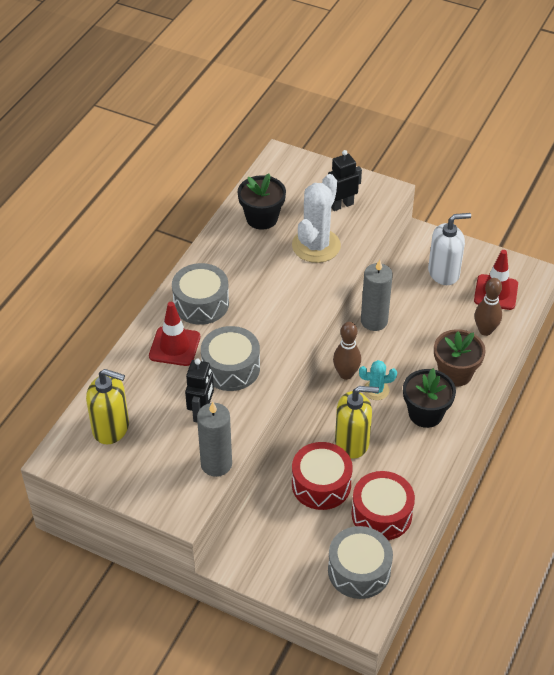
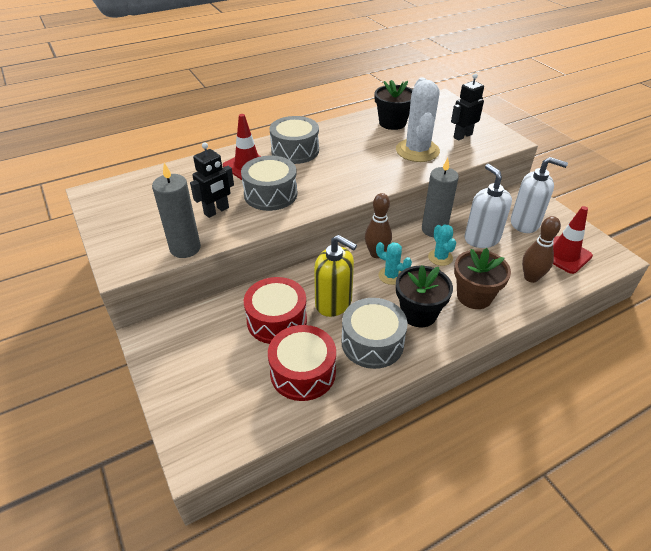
camera: 35 degrees right, 5 degrees down
(111, 428) = (147, 192): yellow soap dispenser -> none
(316, 246) = (417, 151): white cactus -> white cactus turned 60 degrees counterclockwise
(341, 205) = (462, 136): black robot -> black robot turned 45 degrees counterclockwise
(359, 570) = (235, 408): grey drum -> grey drum (372, 343)
(401, 349) = (440, 257): none -> turquoise cactus
(420, 310) = (481, 238): none -> white soap dispenser

